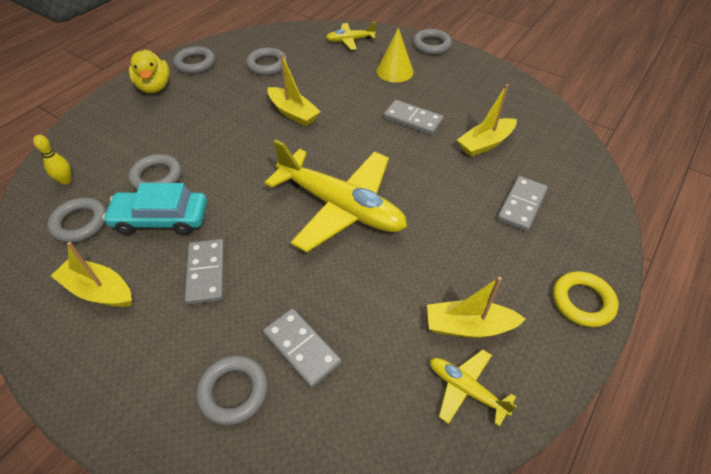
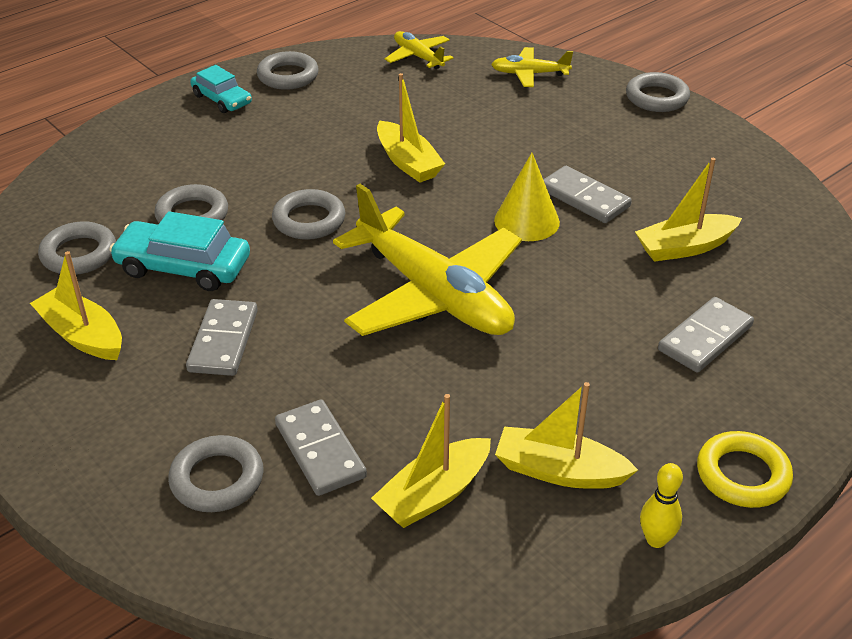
camera: 15 degrees right, 10 degrees down
(66, 181) = (73, 200): yellow bowling pin -> yellow bowling pin (656, 540)
(154, 87) = (222, 99): yellow duck -> turquoise car
(267, 65) = (391, 92): grey ring -> grey ring (309, 220)
(392, 366) = (433, 494): none -> yellow boat
(395, 71) = (583, 127): yellow cone -> yellow cone (526, 221)
(466, 389) = (524, 541): yellow plane -> yellow plane (418, 57)

